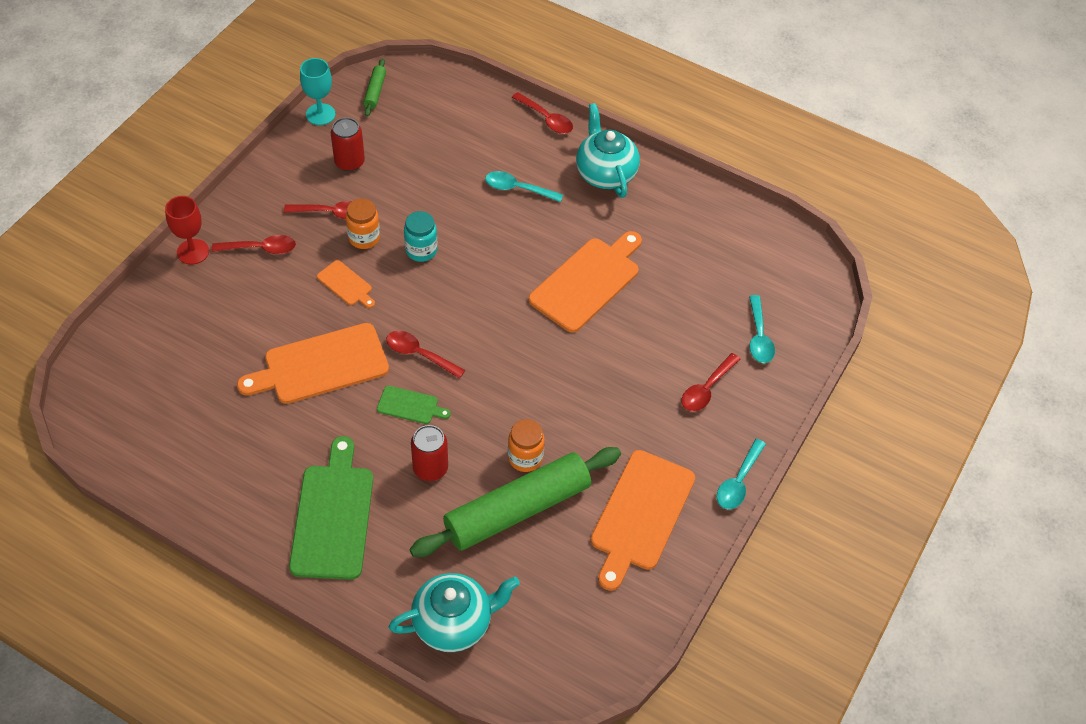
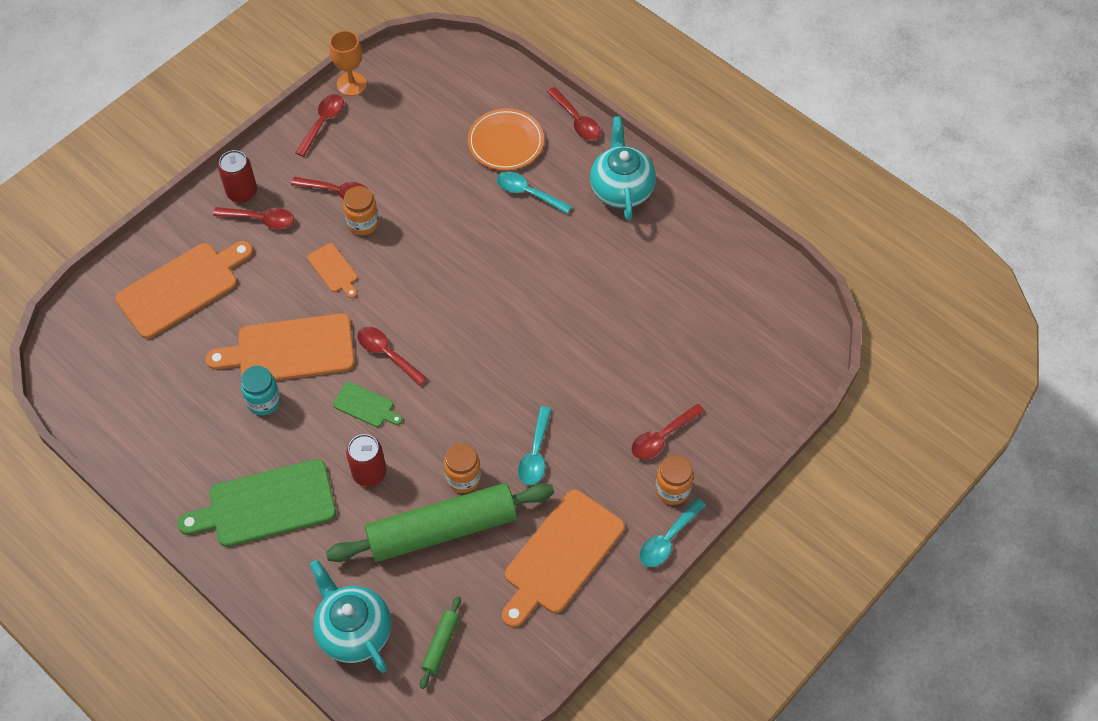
camera: 15 degrees right, 5 degrees up
(193, 252) = (195, 213): red goblet -> none
(301, 152) = (323, 123): none -> red spoon
(320, 114) = (351, 84): turquoise goblet -> orange goblet
(333, 516) = (266, 505): green cutting board -> green cutting board turned 120 degrees counterclockwise
(349, 162) = (368, 140): red can -> red can (242, 192)
(375, 92) = (411, 67): green rolling pin -> green rolling pin (441, 644)
(421, 250) = (415, 245): turquoise jar -> turquoise jar (264, 401)
(454, 623) = (353, 631): turquoise teapot -> turquoise teapot turned 120 degrees counterclockwise
(484, 147) = (505, 142): none -> orange plate
(587, 282) = (572, 304): orange cutting board -> orange cutting board (182, 288)
(730, 435) = (672, 490): none -> orange jar
(759, 337) = (731, 390): turquoise spoon -> turquoise spoon (535, 454)

